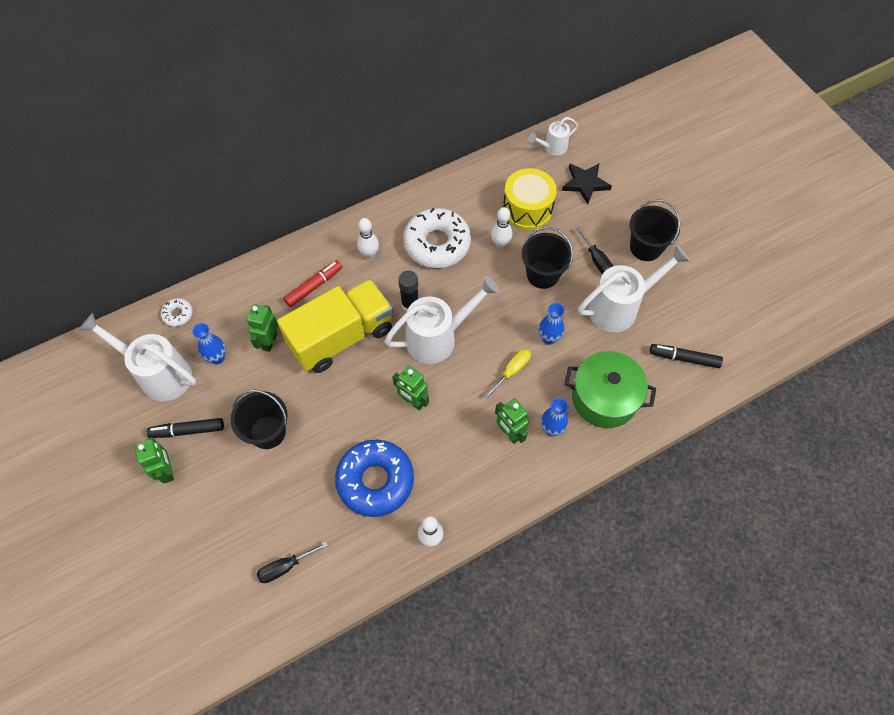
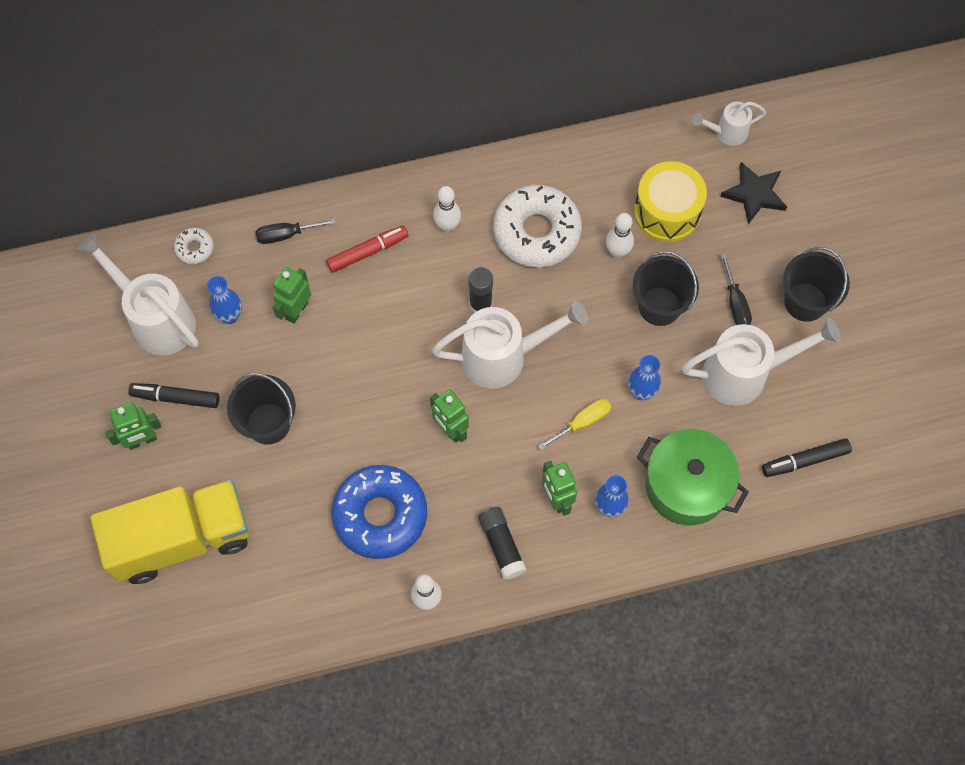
camera: 15 degrees right, 5 degrees up
(167, 471) = (142, 440): green robot -> green robot turned 75 degrees clockwise
(285, 567) = (252, 588): black screwdriver -> black screwdriver (286, 235)
(341, 337) = (385, 326): yellow truck -> yellow truck (181, 539)
(477, 479) = (501, 545): none -> black glue stick
(684, 358) = (804, 460): black marker -> black marker turned 45 degrees counterclockwise

